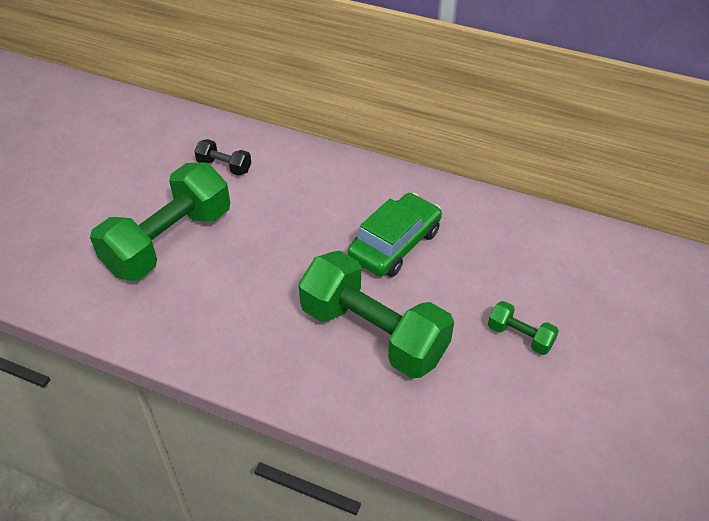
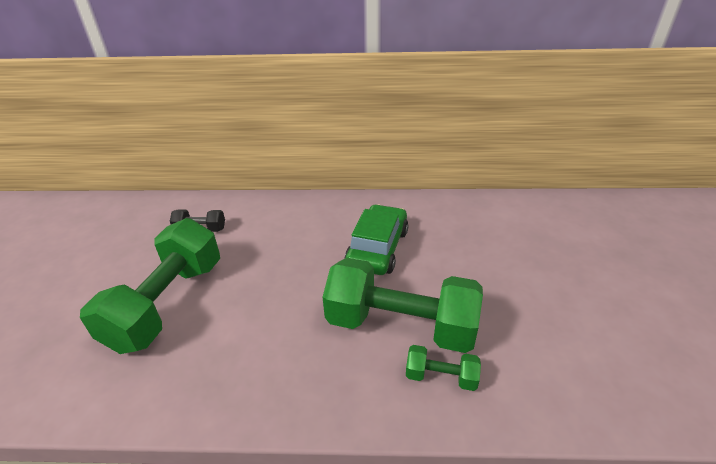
camera: 20 degrees left, 10 degrees down
(520, 336) = (521, 288): green dumbbell -> green dumbbell (441, 377)

